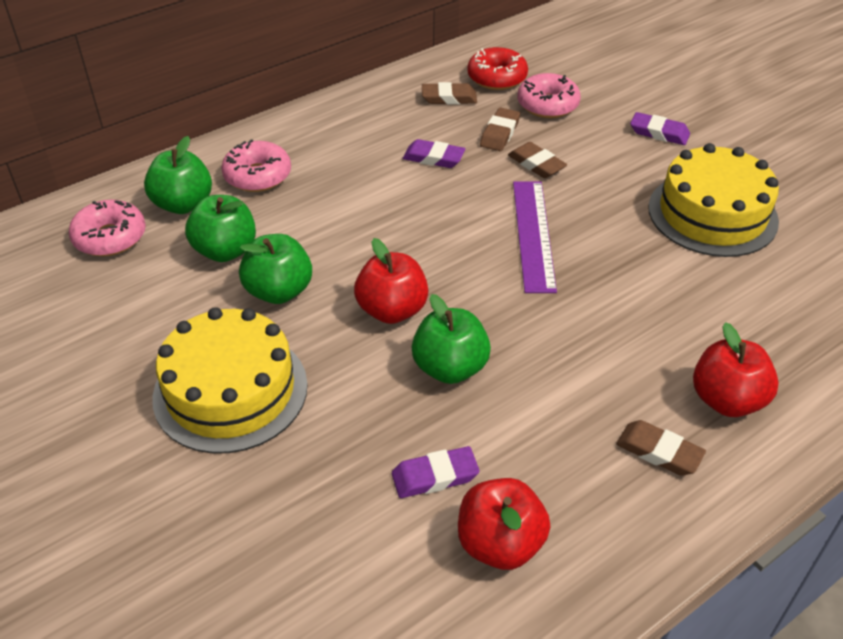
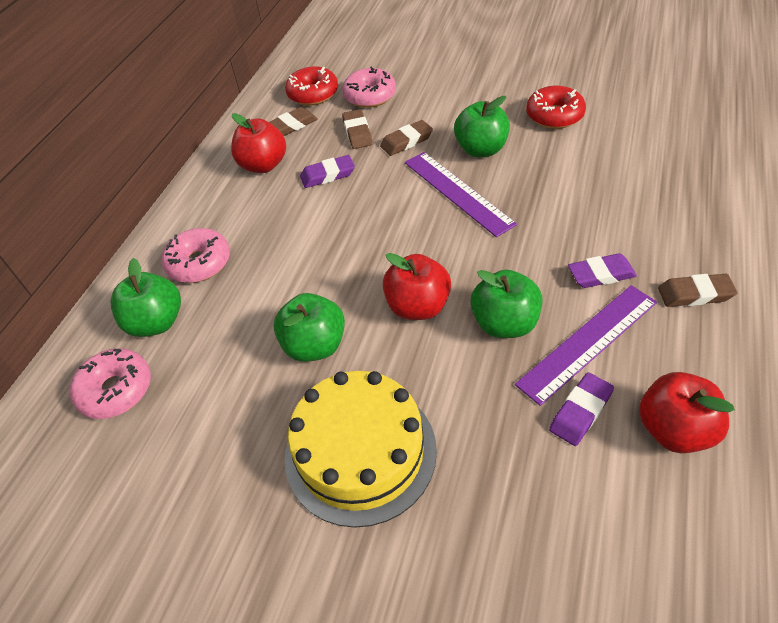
camera: 30 degrees left, 5 degrees up
(225, 251) = (235, 339): green apple -> green apple (481, 149)
(506, 428) = (588, 342): none -> purple ruler
(536, 164) = (406, 141): brown eraser -> brown eraser turned 45 degrees counterclockwise
(659, 133) = (464, 79): purple eraser -> purple eraser (601, 274)
(712, 214) = (554, 115): yellow cake -> red donut
(726, 400) = (694, 233): red apple -> red apple (263, 165)

